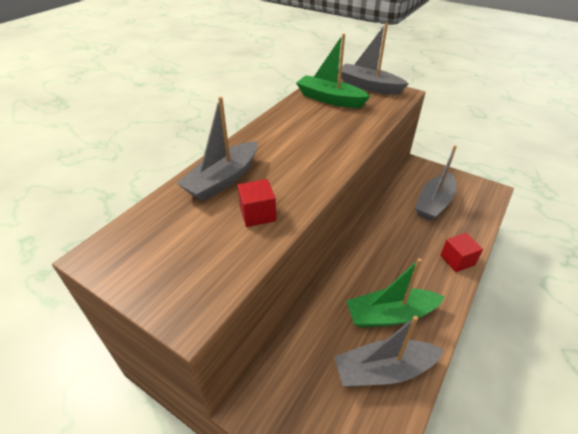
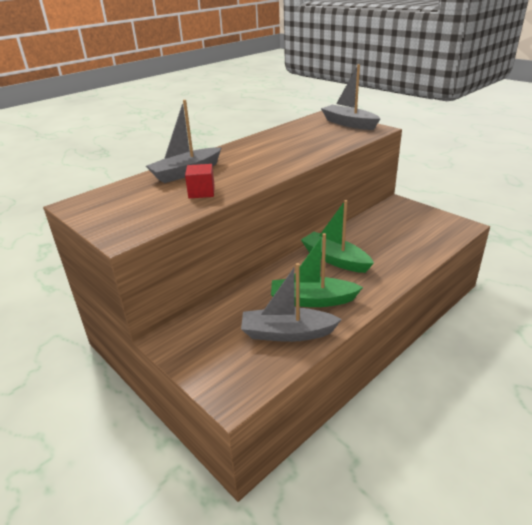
camera: 15 degrees right, 10 degrees down
(330, 99) = (307, 130): green boat -> green boat (335, 259)
(434, 203) = (397, 230): grey boat -> none
(457, 260) = (397, 271): red cube -> none

